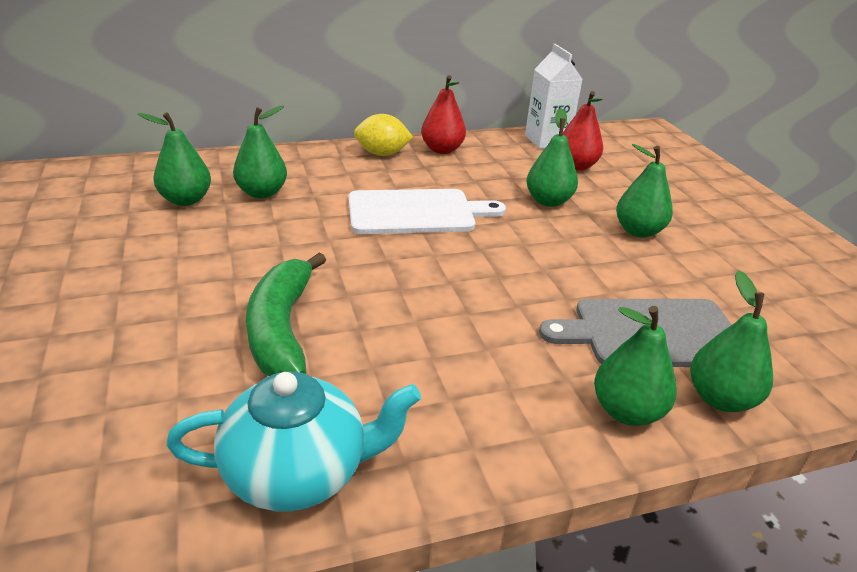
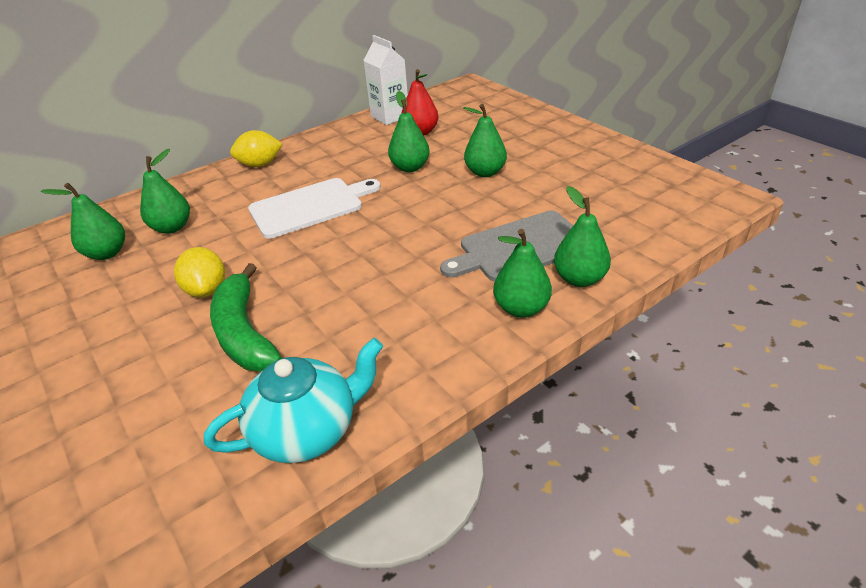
camera: 15 degrees left, 5 degrees up
(265, 269) = (207, 290): none -> yellow lemon
(442, 150) = (308, 147): red pear -> none

